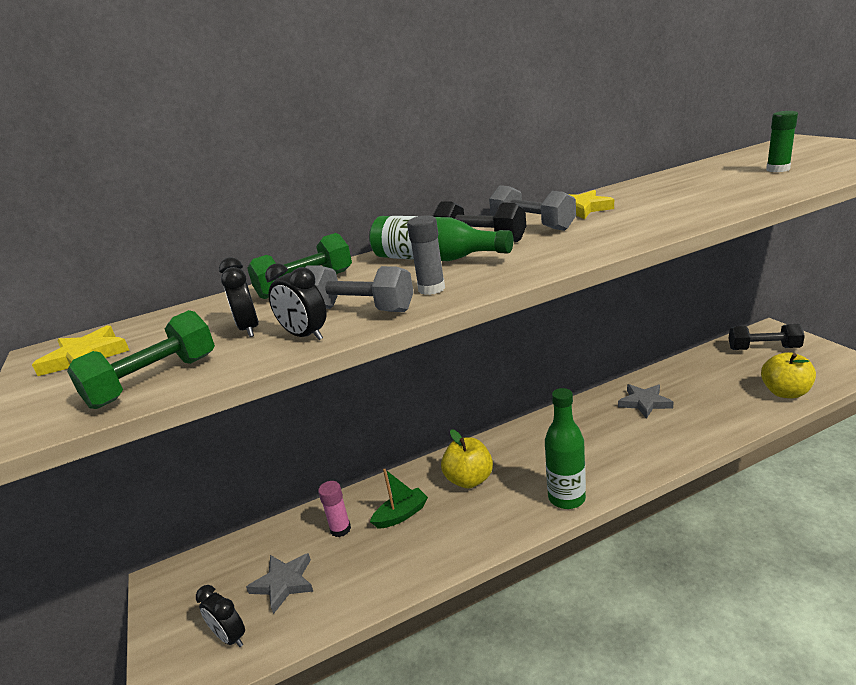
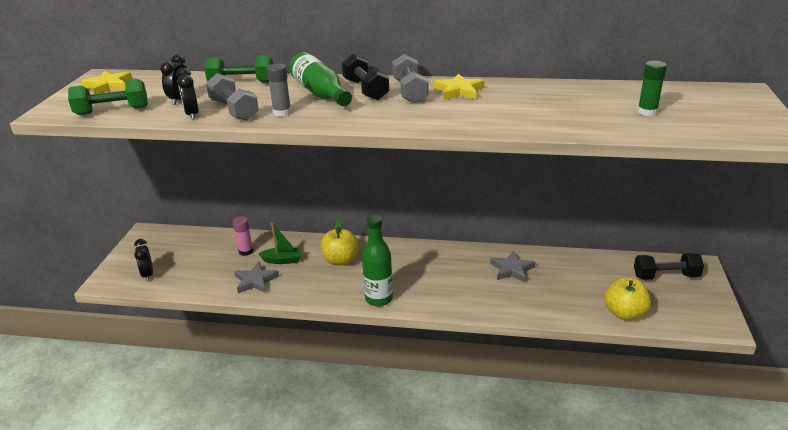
camera: 30 degrees right, 5 degrees up
(284, 583) = (193, 263): grey star -> grey star (255, 281)
(763, 348) = (665, 276): black dumbbell -> black dumbbell turned 45 degrees counterclockwise

